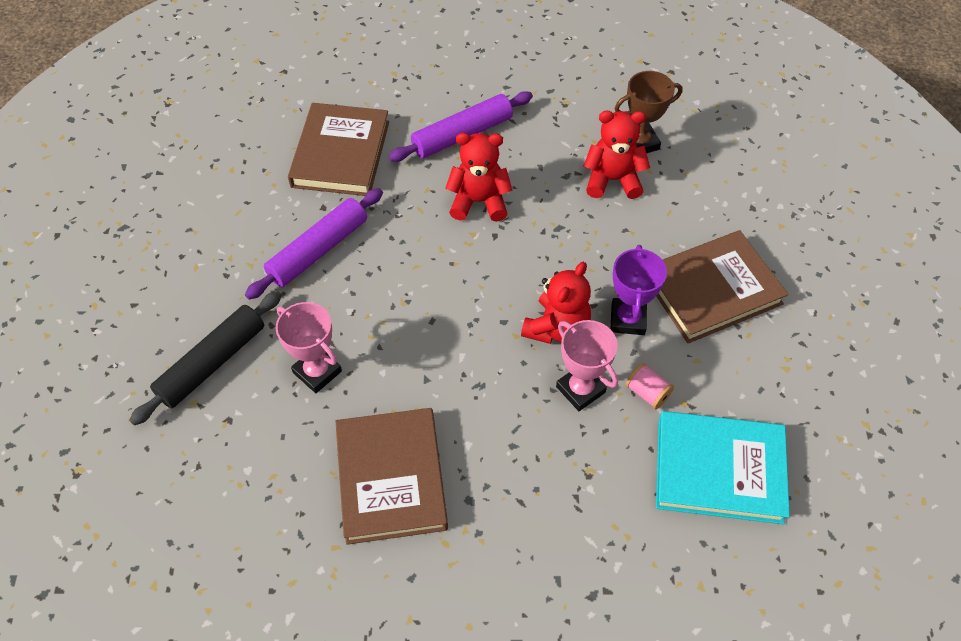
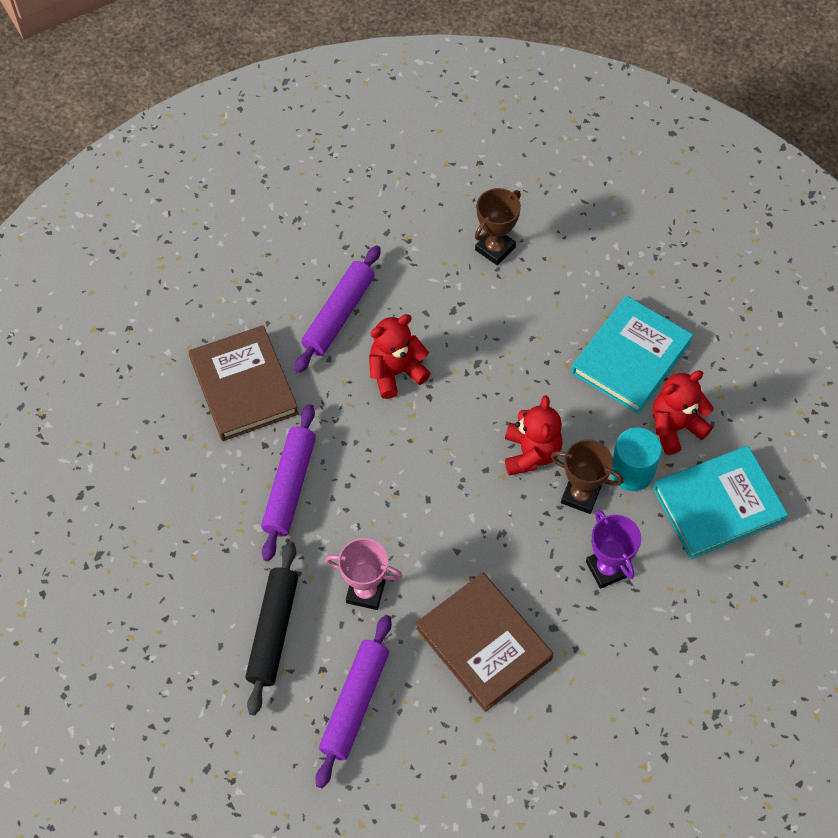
camera: 30 degrees left, 5 degrees up
(233, 466) = (354, 703): none -> purple rolling pin
(580, 389) = (580, 495): pink trophy -> brown trophy
(612, 180) = (494, 296): red teddy bear -> red teddy bear (675, 427)
(627, 319) = (581, 417): purple trophy -> purple trophy (607, 569)
(647, 393) = (631, 471): pink spool -> turquoise cylinder
(712, 290) = (631, 358): brown book -> turquoise book

